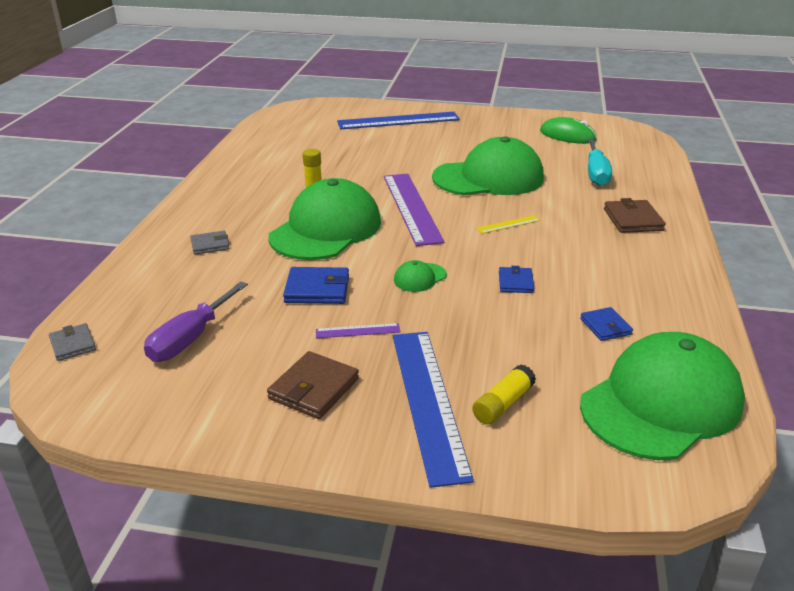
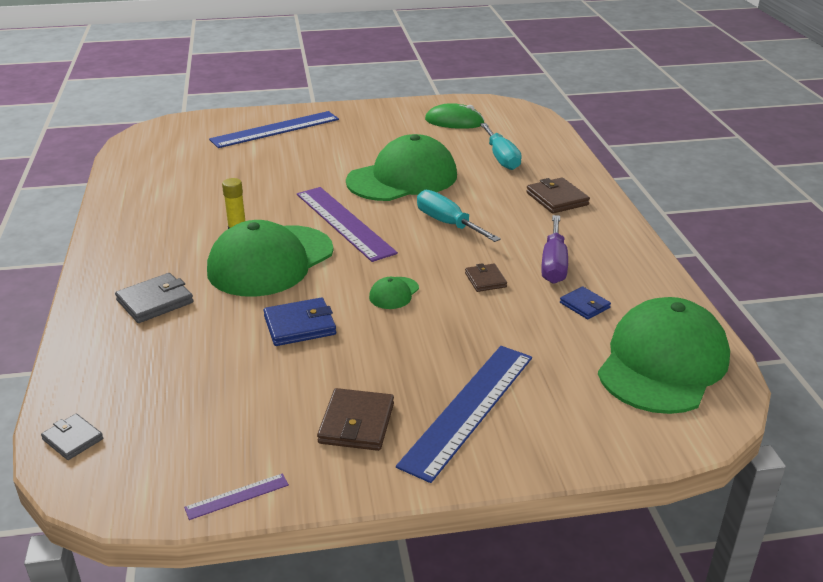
camera: 20 degrees left, 0 degrees up
(190, 339) = (199, 404): purple screwdriver -> purple screwdriver (553, 264)
(210, 245) = (155, 301): grey wallet -> grey wallet, size x1.57
(326, 229) = (270, 261): green cap -> green cap turned 150 degrees counterclockwise
(358, 331) = (365, 358): purple ruler -> purple ruler (237, 496)
(428, 401) = (469, 409): blue ruler -> blue ruler turned 60 degrees clockwise
(503, 403) = (535, 395): yellow glue stick -> none
(508, 224) = (447, 223): yellow ruler -> turquoise screwdriver
(515, 282) = (485, 280): blue wallet -> brown wallet

